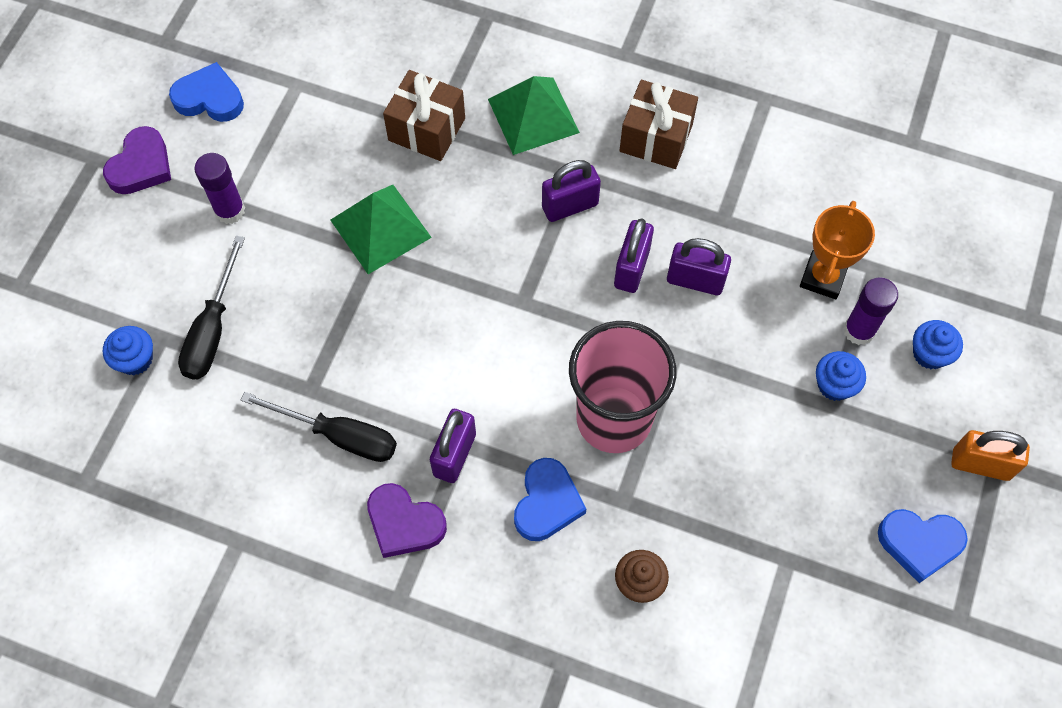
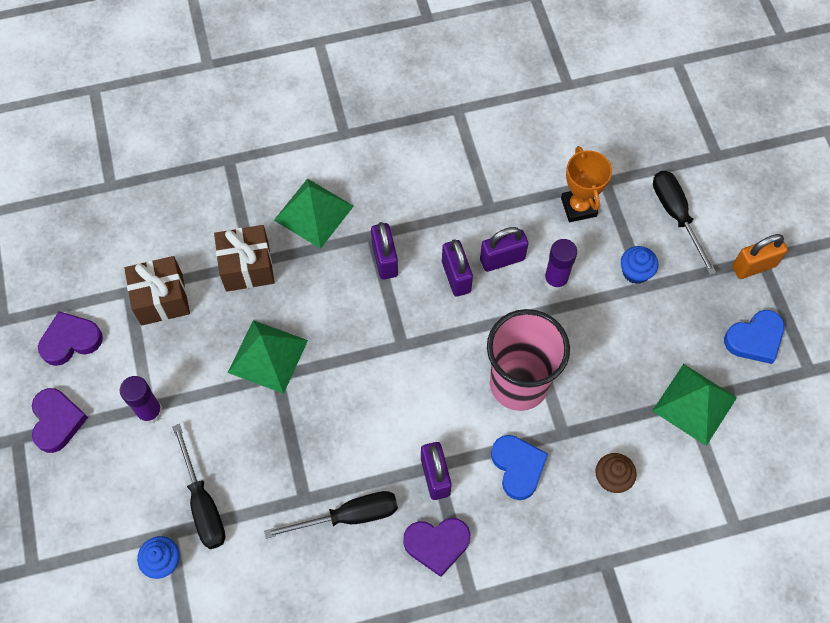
camera: 35 degrees left, 0 degrees up
(209, 98) = (70, 340): blue heart -> purple heart
(570, 206) = (385, 260): purple padlock -> purple padlock turned 45 degrees counterclockwise
(656, 138) = (407, 179): brown gift -> brown gift (161, 299)
(793, 567) = (694, 404): none -> green pyramid
(859, 330) = (624, 228): purple glue stick -> purple glue stick (555, 280)
(930, 353) = (676, 215): blue cupcake -> black screwdriver

